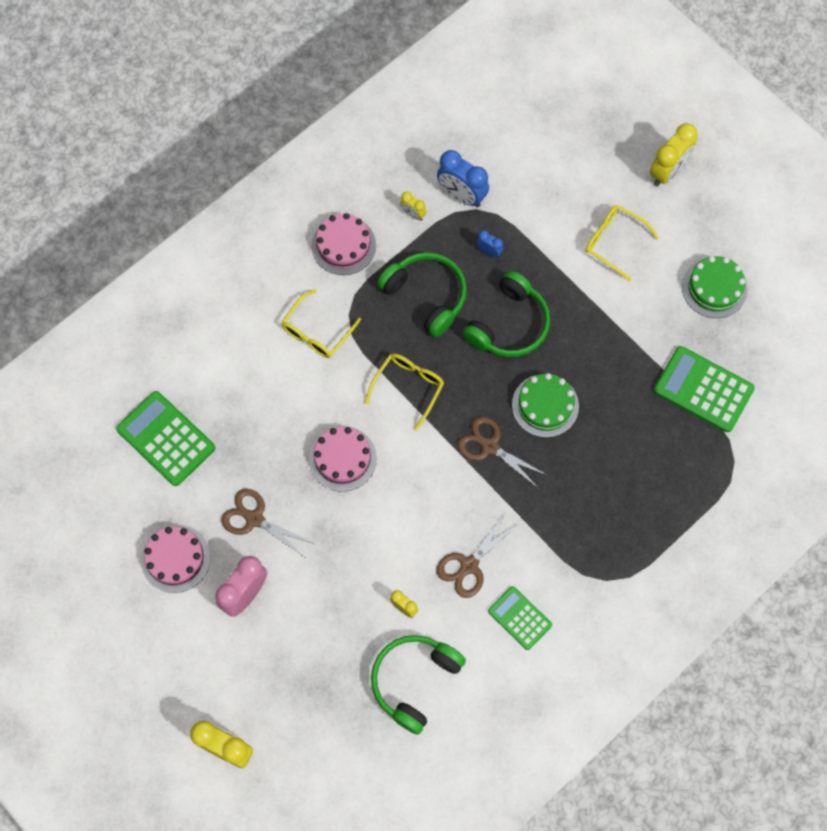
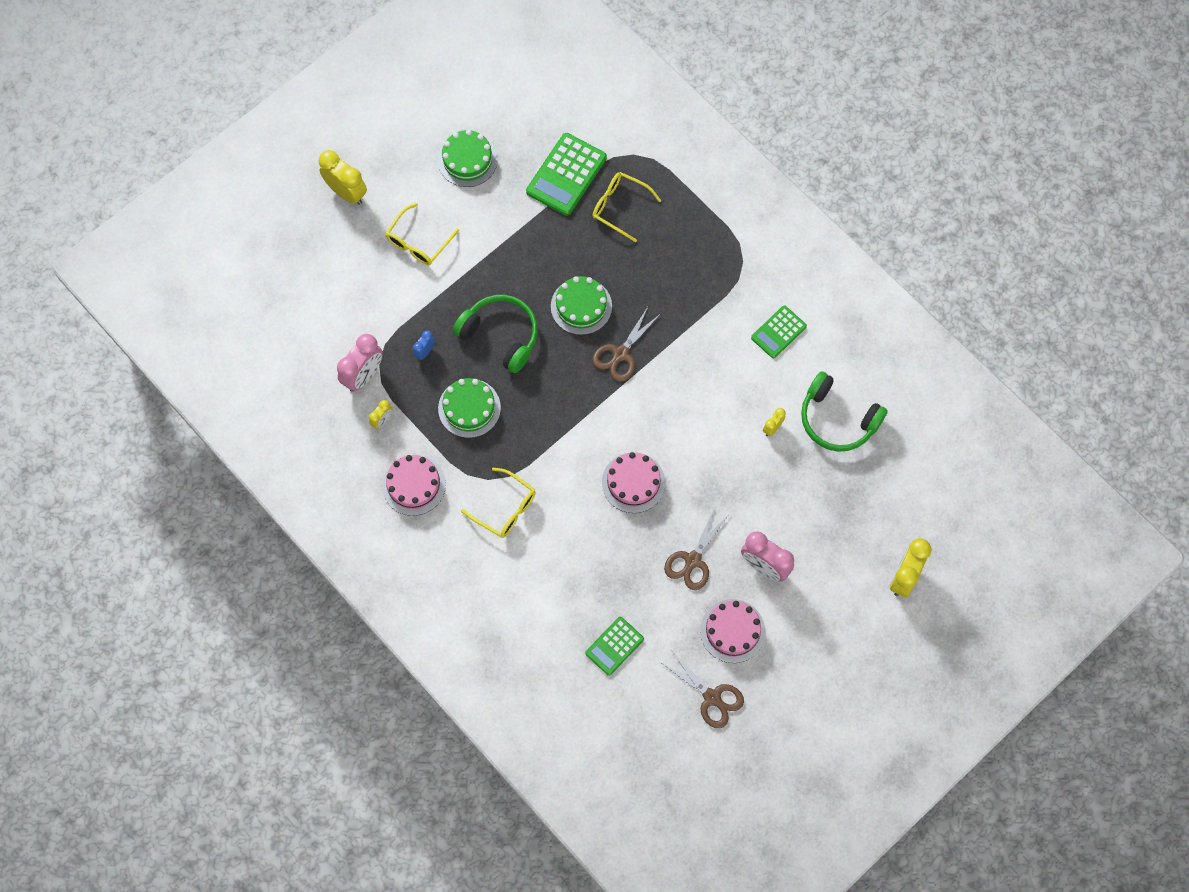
camera: 90 degrees left, 0 degrees up
(166, 439) = (614, 646): green calculator -> green calculator, size x0.62
(408, 387) = (563, 424): yellow glasses -> yellow glasses (619, 207)
(426, 295) = (469, 408): green headphones -> green cake
(461, 195) = (363, 375): blue clock -> pink clock
(469, 565) = (732, 373): brown scissors -> brown scissors (712, 697)

